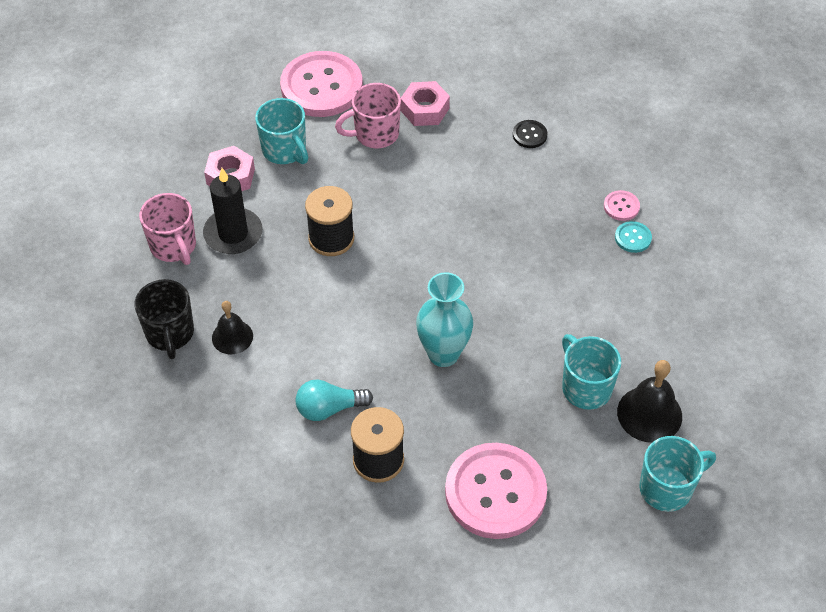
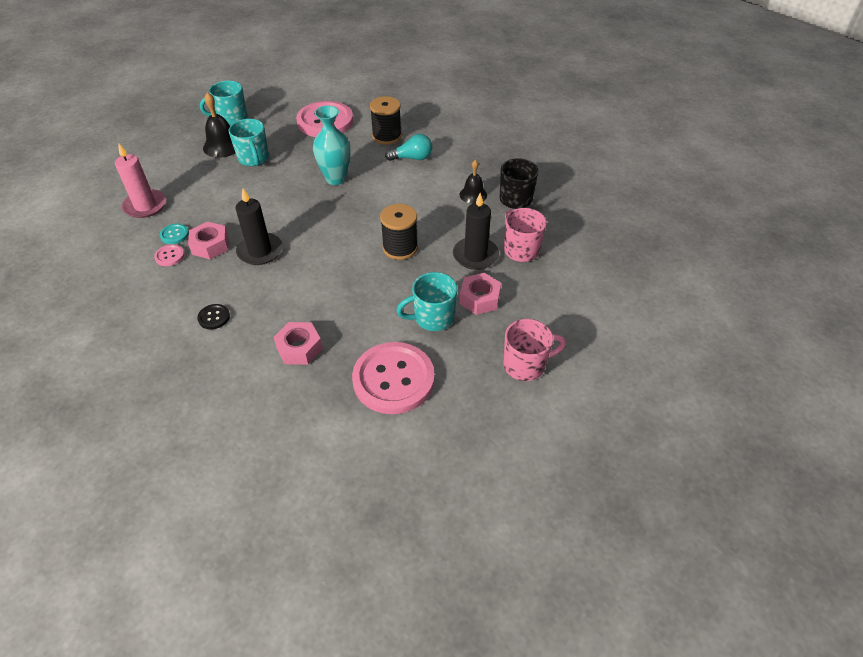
camera: 175 degrees left, 5 degrees down
(285, 150) = (432, 318): turquoise mug -> turquoise mug turned 75 degrees counterclockwise
(375, 134) = (350, 327): pink mug -> pink mug (525, 365)
(510, 221) = (260, 251): none -> black candle
(578, 225) = (210, 245): none -> pink nut
(700, 282) = (145, 206): none -> pink candle

